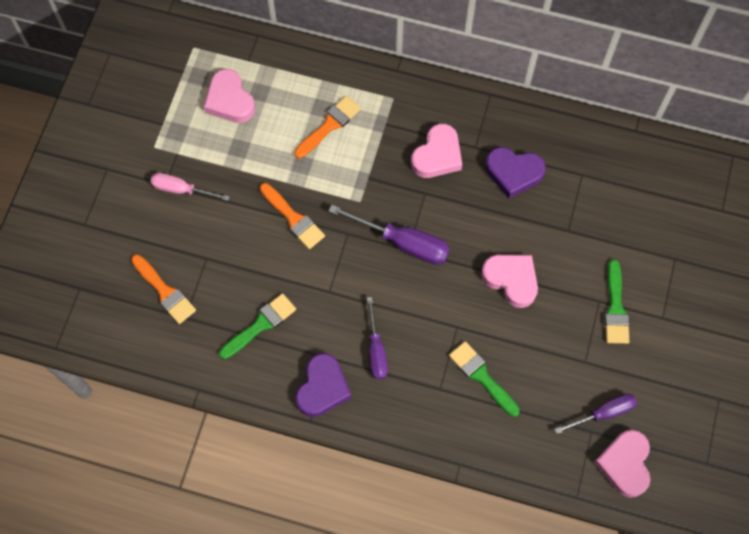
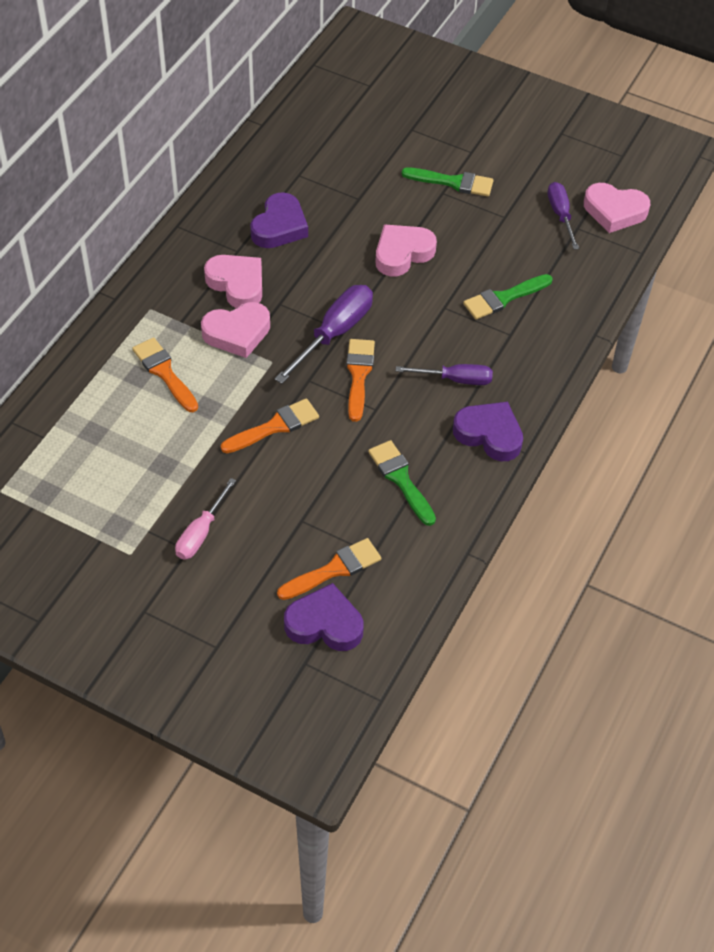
camera: 80 degrees left, 15 degrees down
(115, 295) = (324, 624): none -> purple heart
(230, 100) = (93, 464): pink heart -> pink heart (237, 333)
(362, 271) = (359, 375): none -> orange brush

